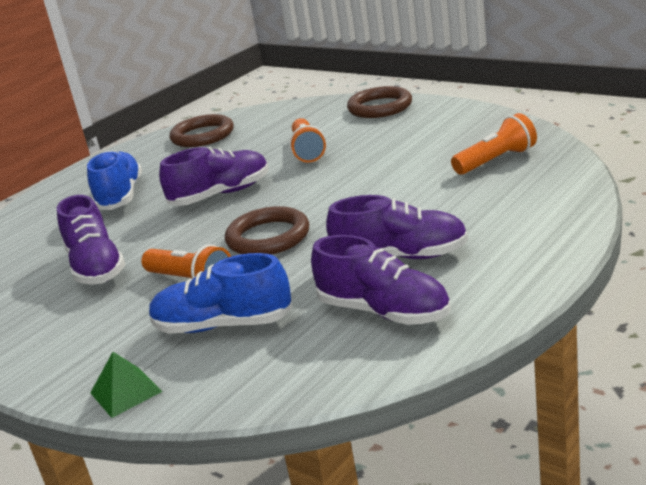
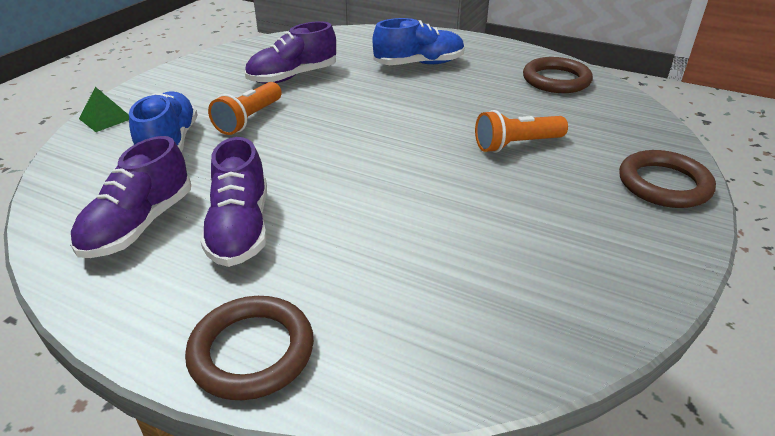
camera: 75 degrees right, 10 degrees up
(221, 194) = (413, 109): purple shoe -> none
(268, 237) = (315, 145): brown ring -> brown ring (252, 351)
(496, 161) = (482, 299): orange flashlight -> none

